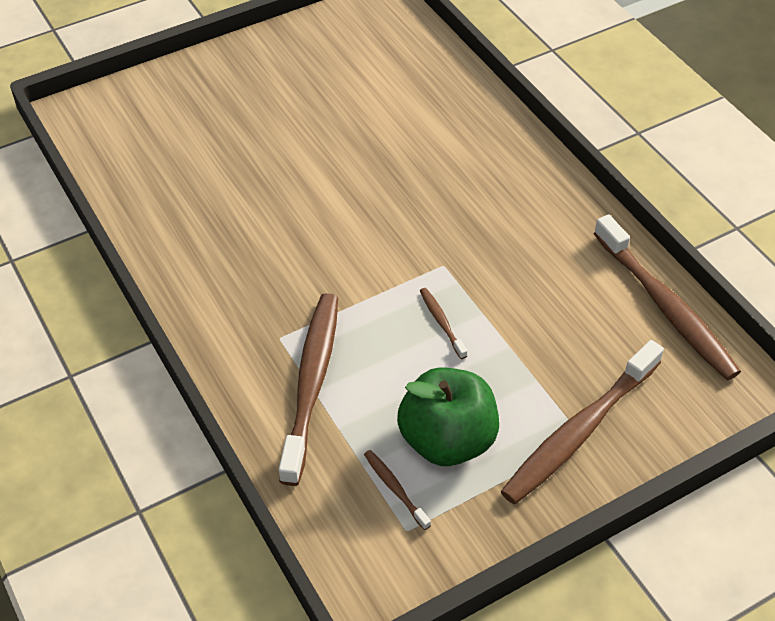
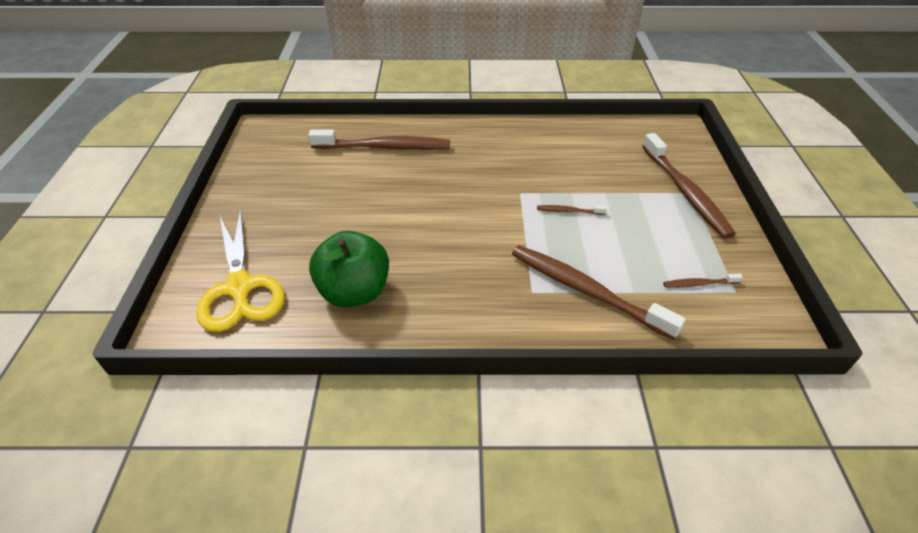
camera: 60 degrees left, 5 degrees down
(145, 124) = (240, 287): none -> yellow scissors
(447, 440) = (668, 245): green apple -> green apple (354, 292)
(665, 307) = (610, 129): brown toothbrush -> brown toothbrush (384, 147)

